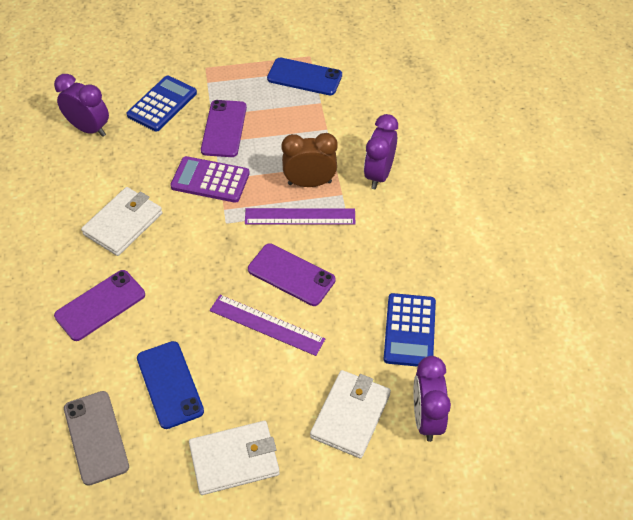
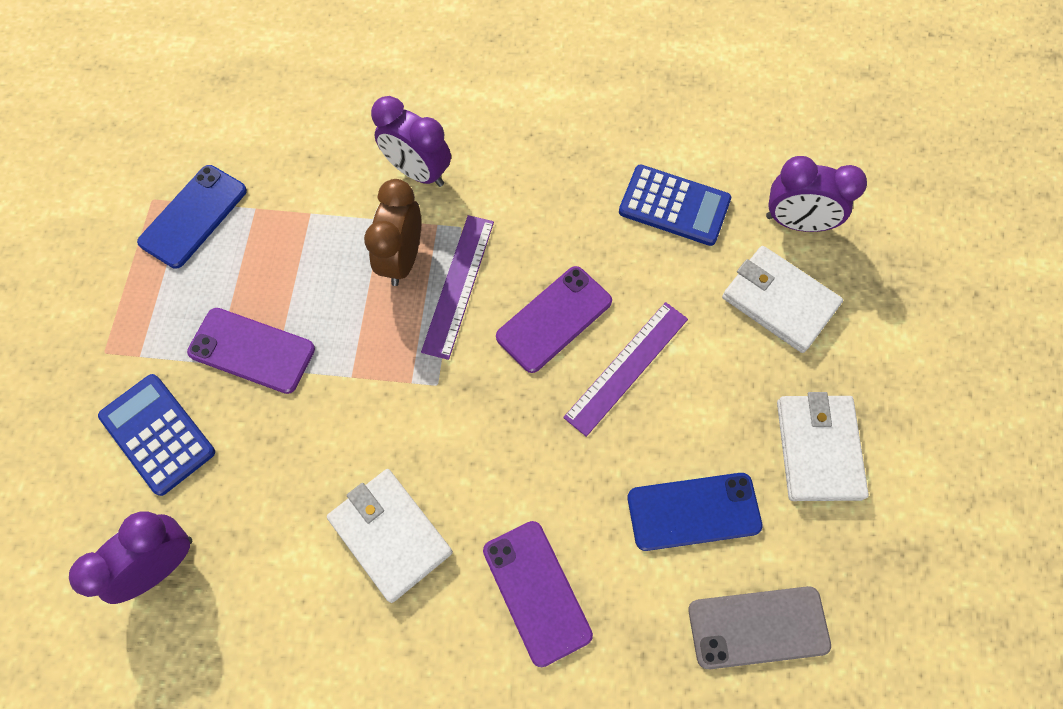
camera: 75 degrees left, 15 degrees up
(210, 180) = (349, 390): purple calculator -> none

